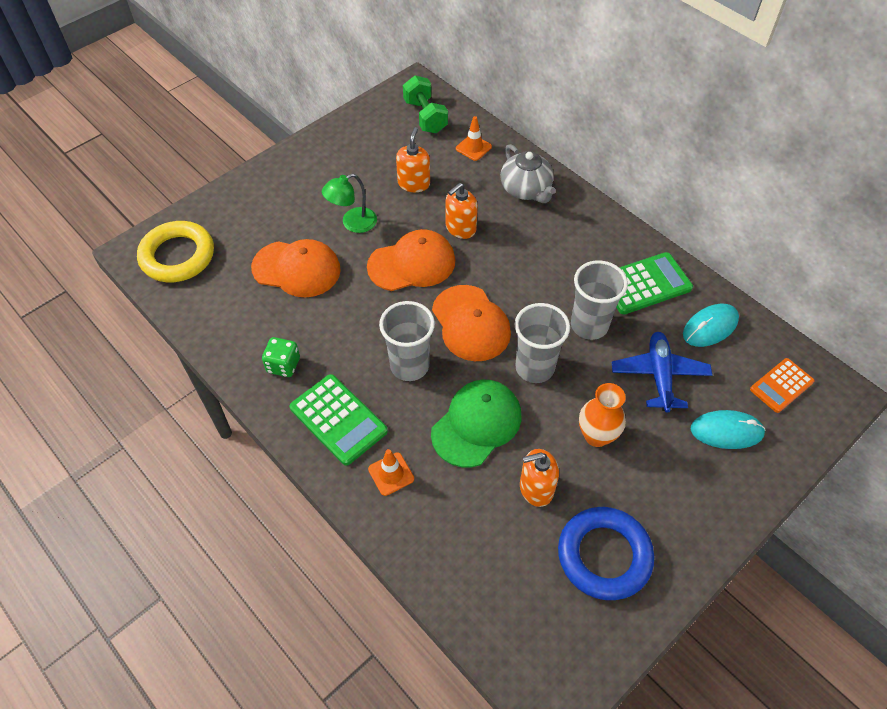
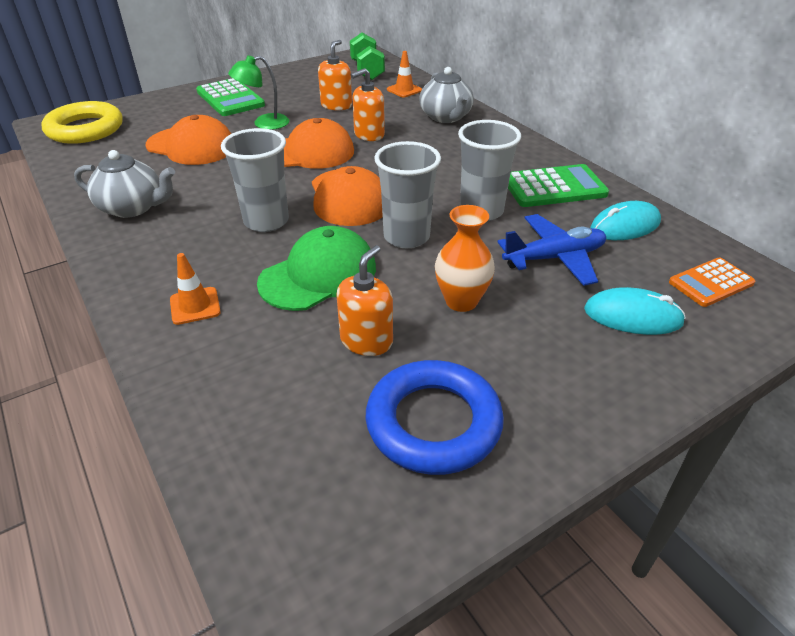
camera: 10 degrees right, 15 degrees down
(283, 365) = (133, 208): green dice -> grey teapot
(338, 419) = (163, 254): green calculator -> green calculator (230, 98)
(536, 488) = (366, 341): orange soap dispenser -> orange soap dispenser turned 120 degrees clockwise
(659, 375) = (554, 258): blue plane -> blue plane turned 60 degrees clockwise

